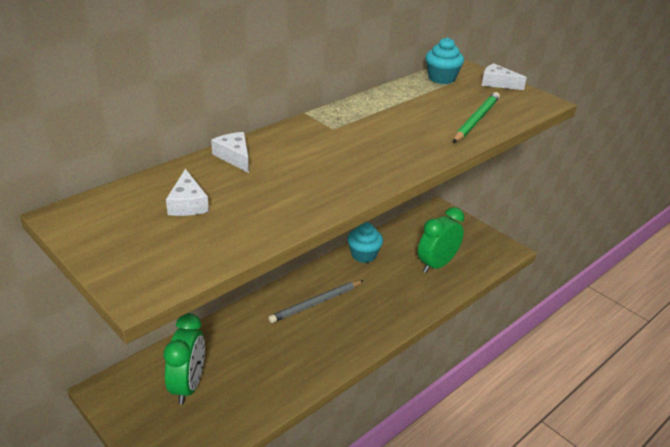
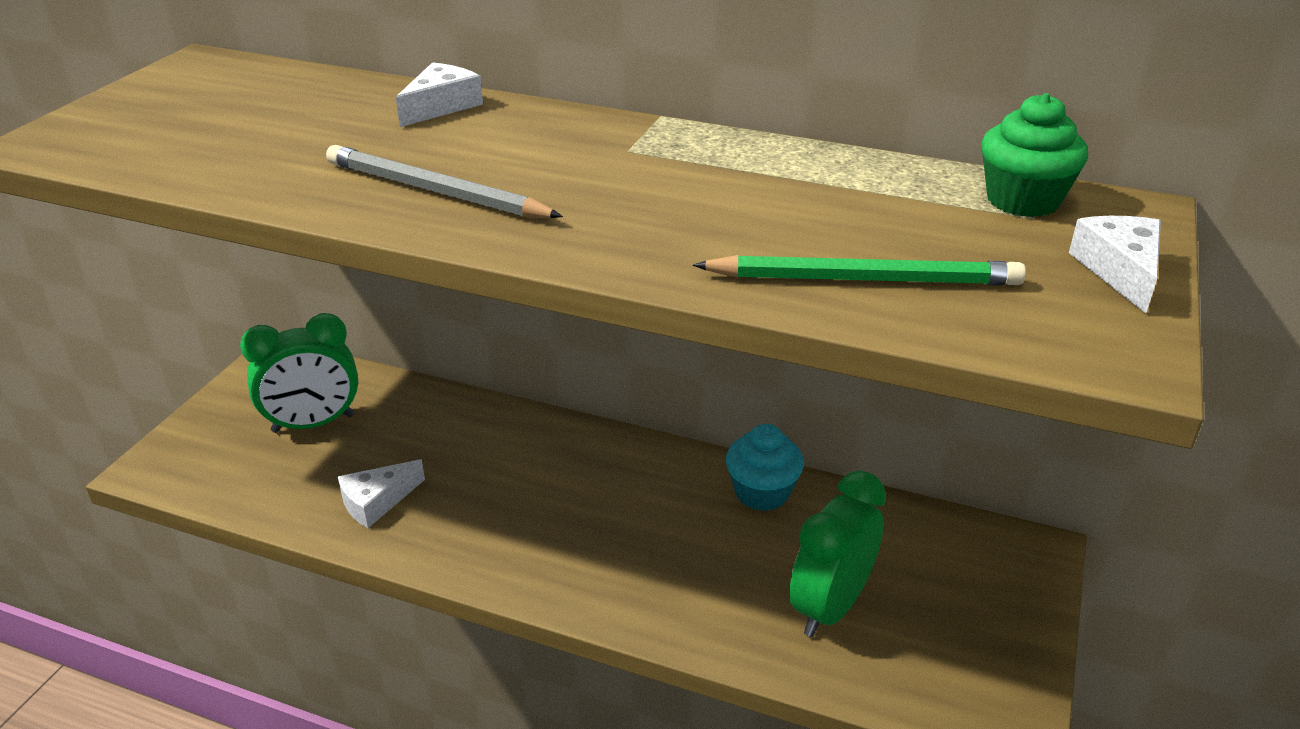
camera: 65 degrees right, 0 degrees up
(188, 204) = (275, 113): white cheese -> white cheese (376, 502)
(316, 303) = (577, 481): grey pencil -> grey pencil (436, 191)
(437, 264) = (830, 607): green clock -> green clock turned 75 degrees counterclockwise
(441, 78) = (1023, 200): turquoise cupcake -> green cupcake

